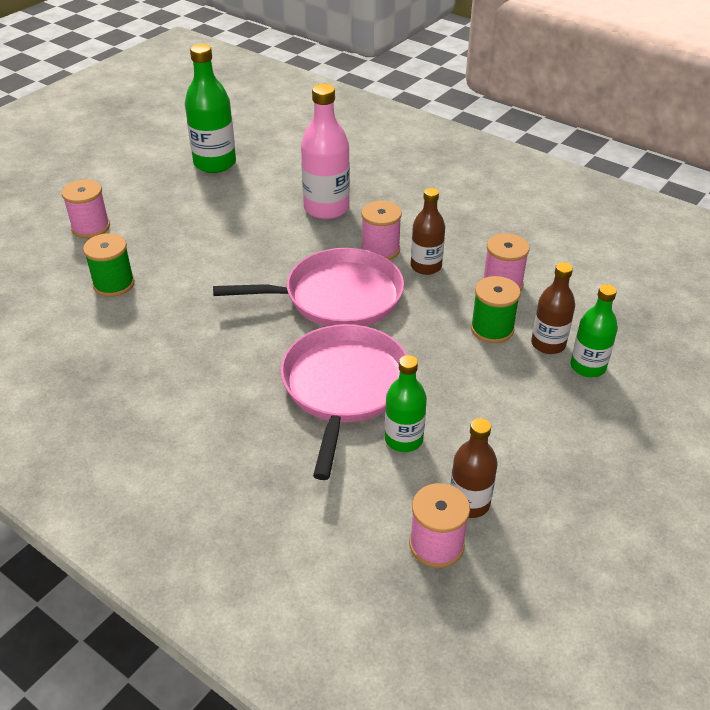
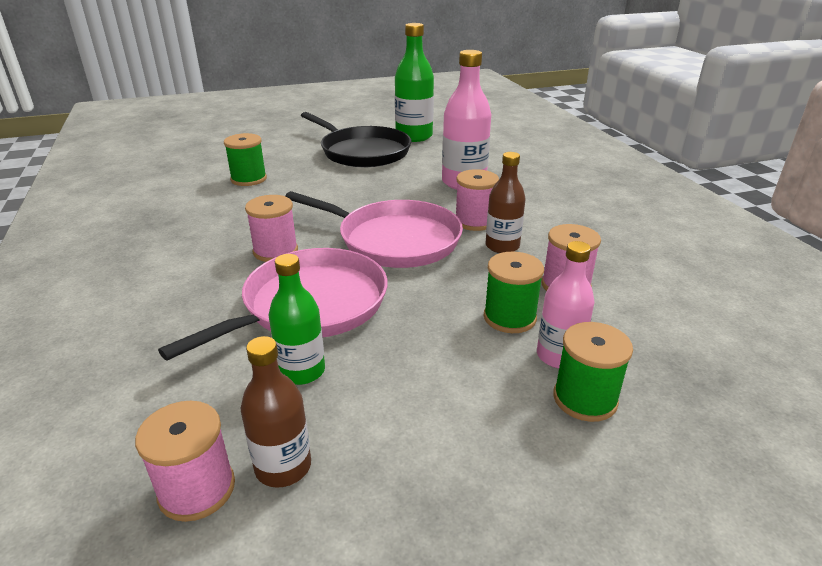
camera: 35 degrees right, 10 degrees down
(91, 227) = (282, 147): pink spool -> pink spool (275, 251)
(187, 203) = (362, 152): none -> black pan
(548, 344) = (559, 356): brown bottle -> pink bottle
(588, 367) = (585, 399): green bottle -> green spool

